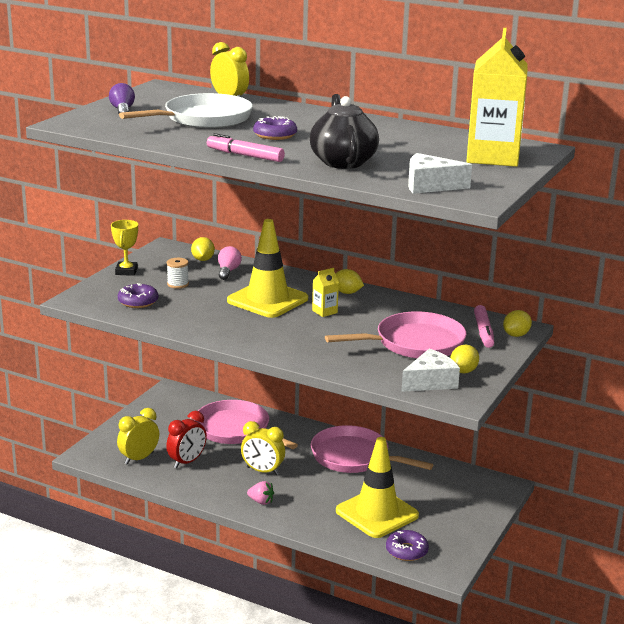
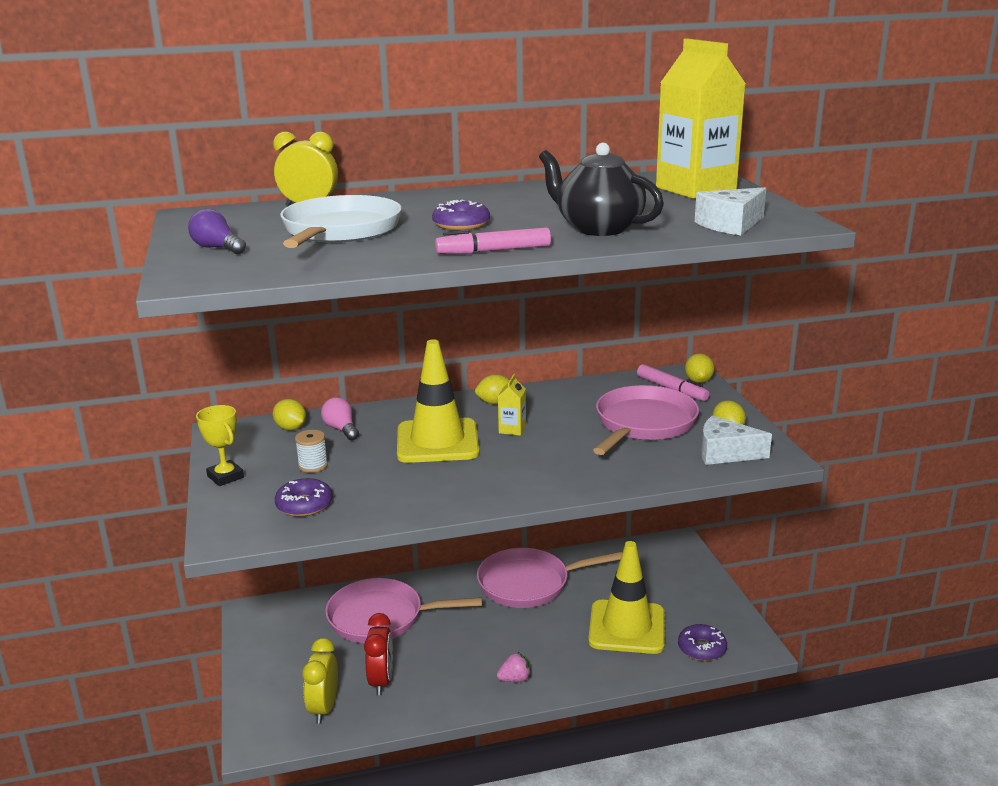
camera: 40 degrees left, 0 degrees up
(262, 471) = (469, 646): yellow clock -> none
(430, 382) = (725, 453): white cheese -> white cheese turned 90 degrees counterclockwise

